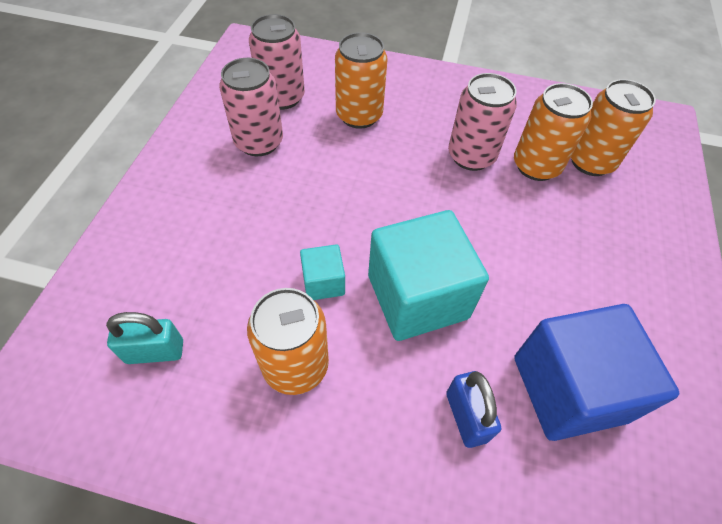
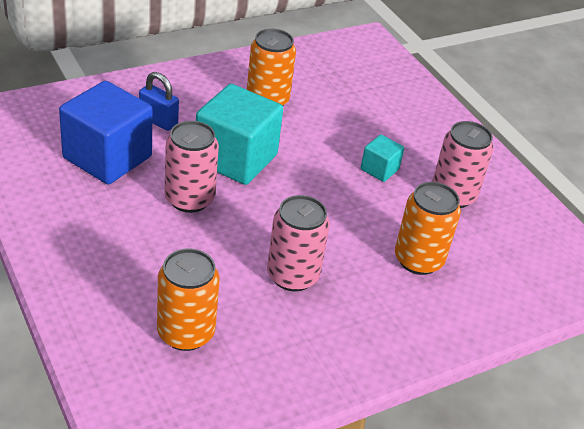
camera: 135 degrees right, 15 degrees down
(155, 351) = (340, 75): turquoise padlock -> none
(282, 97) = (493, 240): pink can -> pink can (189, 199)
(323, 282) = (298, 139): turquoise cube -> turquoise cube (379, 169)
(536, 166) = (231, 298): orange can -> none

